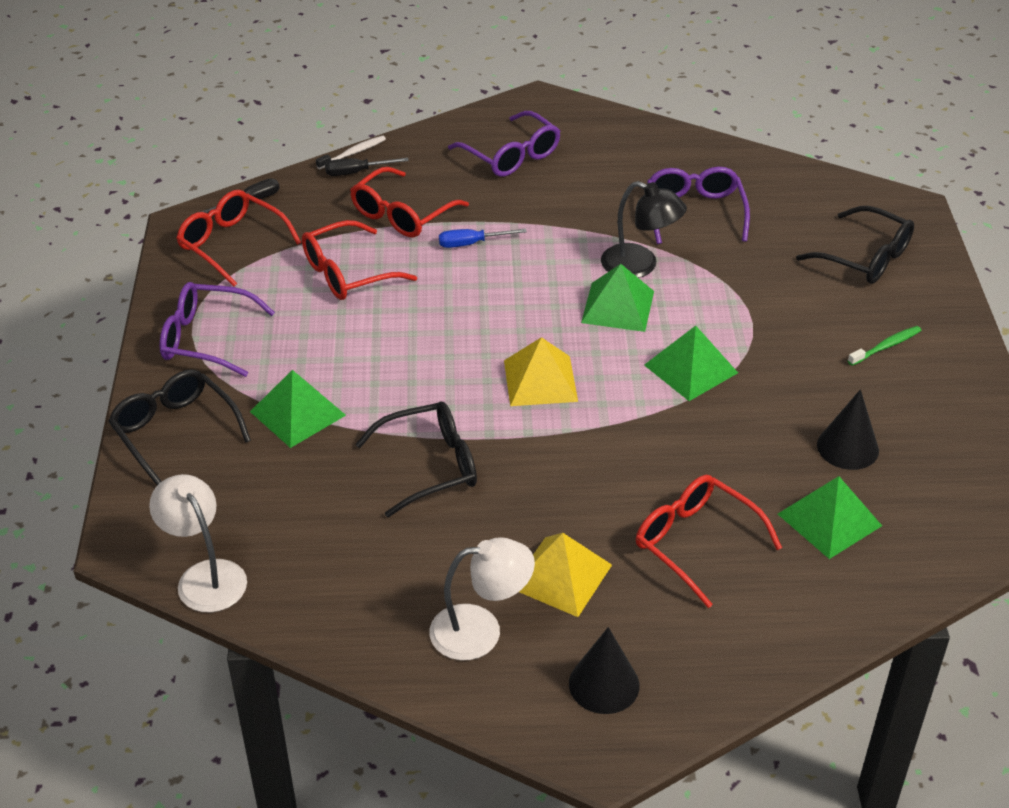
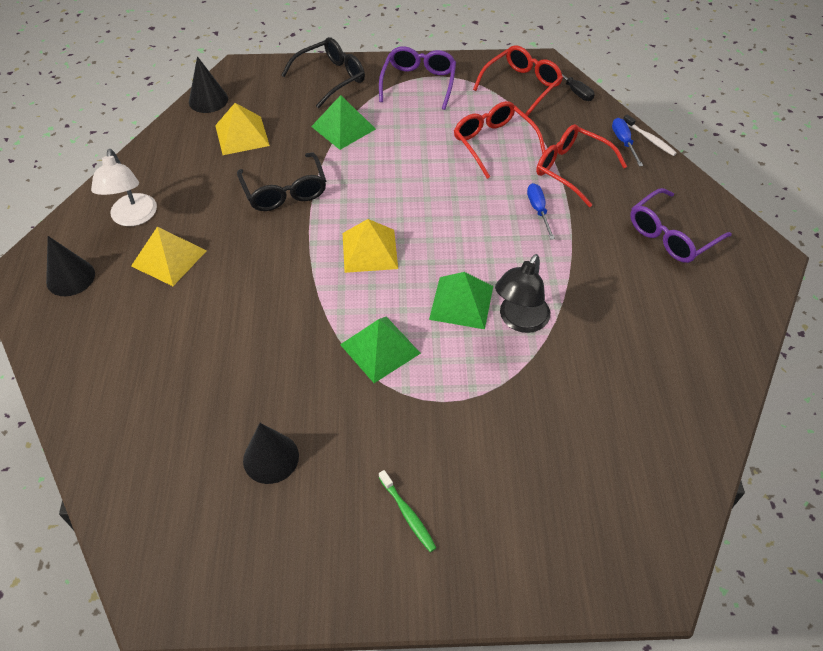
camera: 90 degrees right, 10 degrees up
(205, 576) = (208, 100): white lamp -> black cone
(302, 524) = (242, 135): none -> yellow pyramid
(356, 172) = (623, 142): black screwdriver -> blue screwdriver
(695, 213) = (607, 369): purple glasses -> none
(696, 543) = (181, 337): red glasses -> none
(829, 519) = (188, 431): green pyramid -> none
(864, 257) = (553, 517): black glasses -> none

